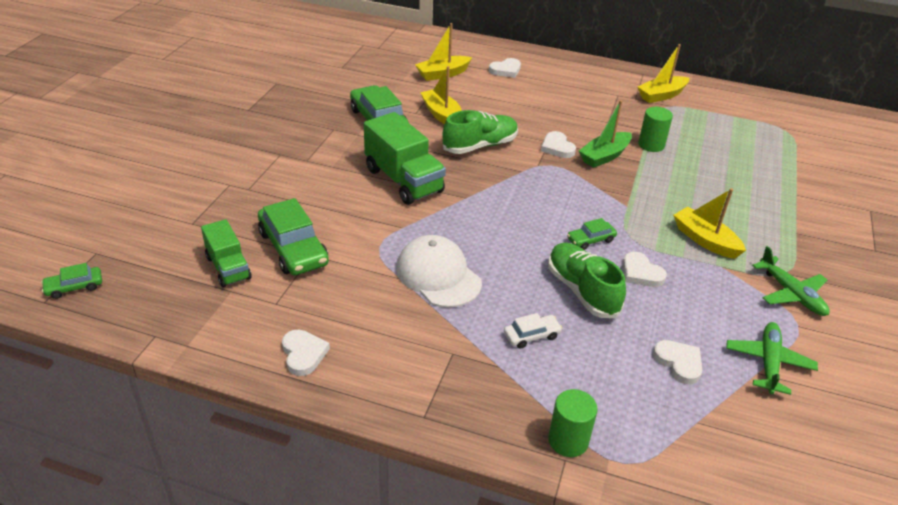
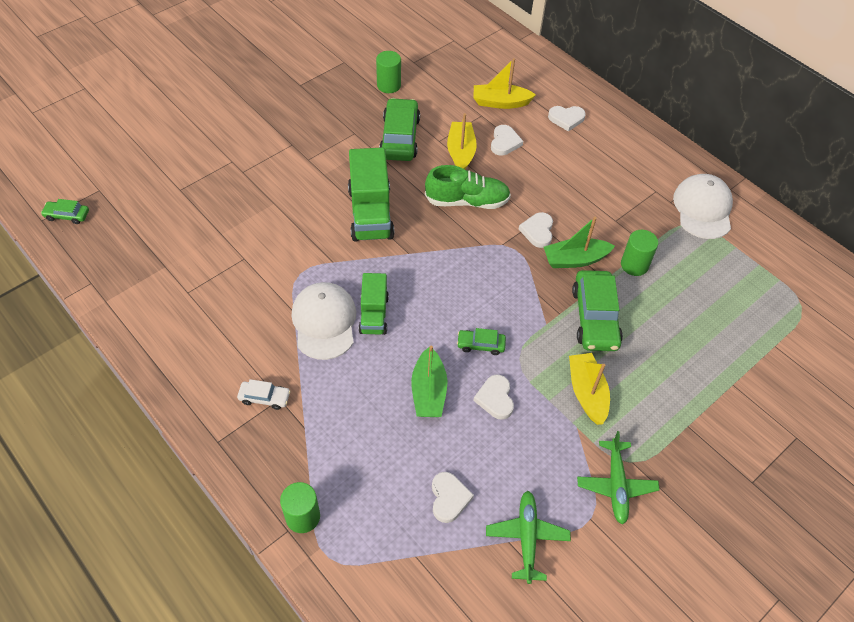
camera: 30 degrees right, 15 degrees up
(228, 268) = (177, 244): green truck -> green truck (374, 314)
(293, 248) = (235, 246): green car -> green car (595, 317)
(303, 354) = (175, 347): white heart -> white heart (504, 142)
(334, 88) = (389, 85): none -> green cylinder
(531, 335) = (351, 413): white car -> white car (264, 398)
(582, 290) = (428, 391): green shoe -> green boat
(661, 95) = (703, 209): yellow boat -> white cap
(768, 363) = (527, 538): green plane -> green plane turned 45 degrees counterclockwise

